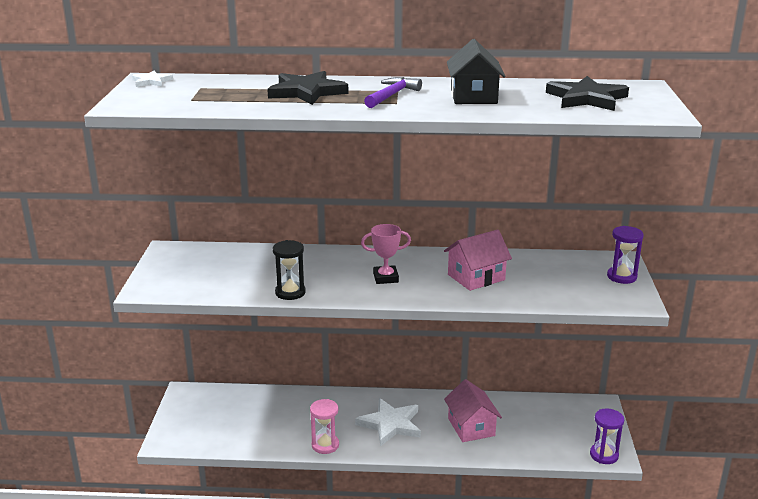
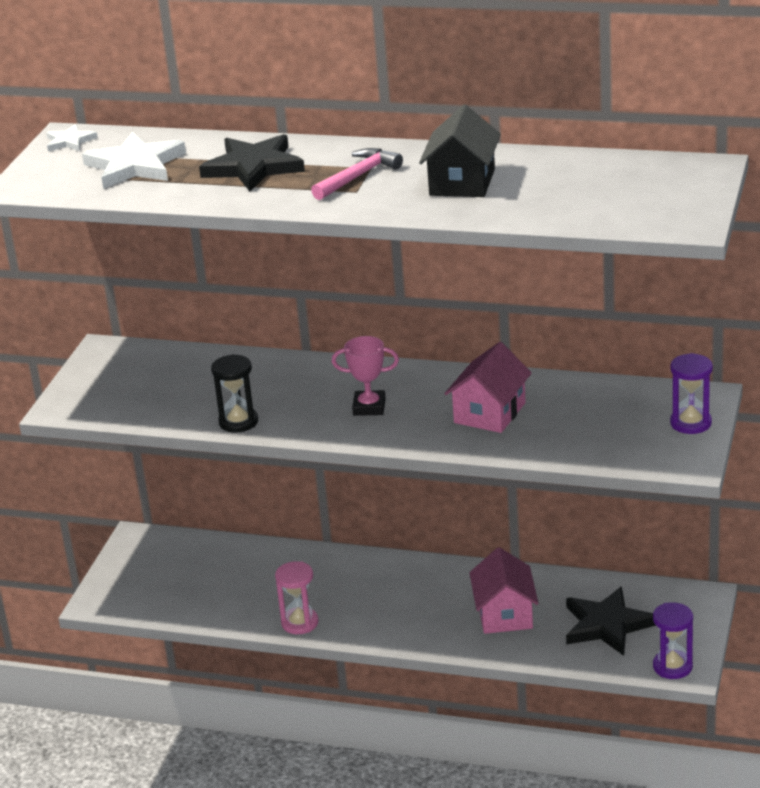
camera: 15 degrees right, 5 degrees up
(390, 424) = (395, 602): white star -> white star (135, 166)
(392, 95) = (358, 176): purple hammer -> pink hammer
(476, 277) = (489, 413): pink house -> pink house turned 45 degrees counterclockwise
(586, 98) = (609, 190): black star -> black star (607, 625)

